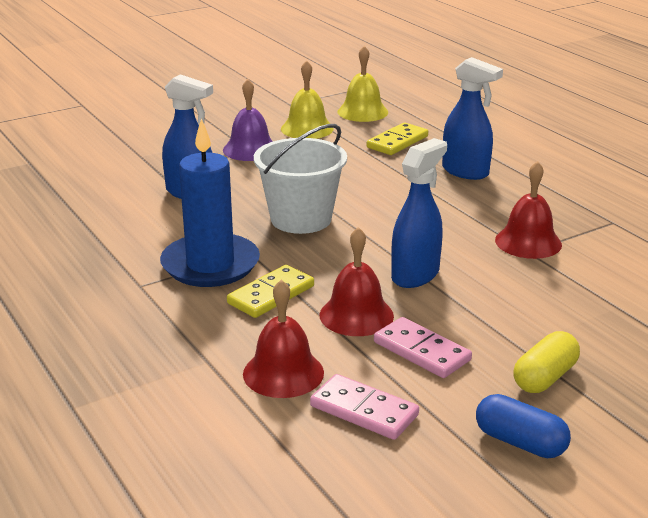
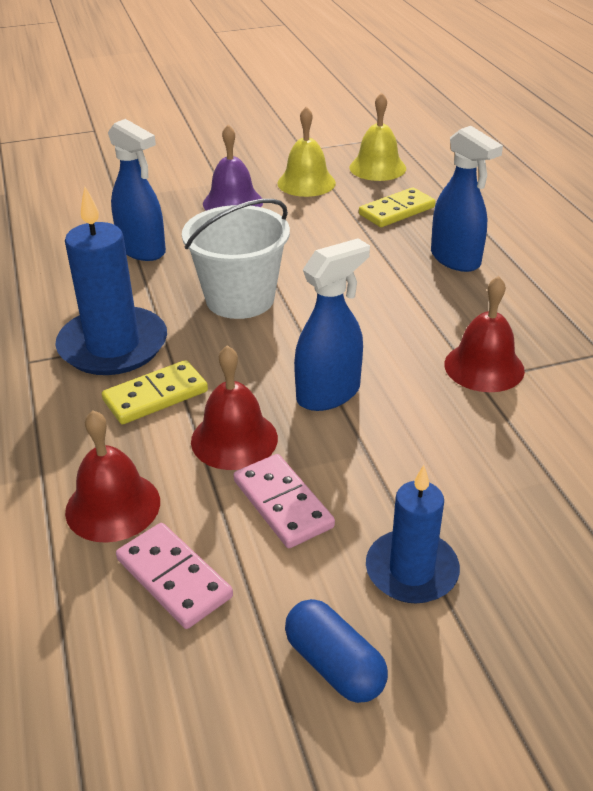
camera: 15 degrees right, 10 degrees up
(545, 377) = (411, 570): yellow capsule -> blue candle

